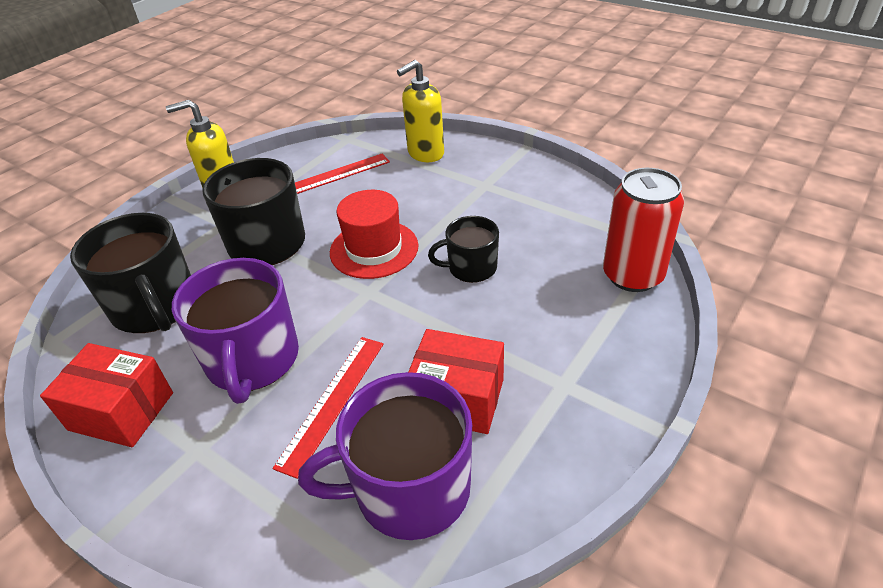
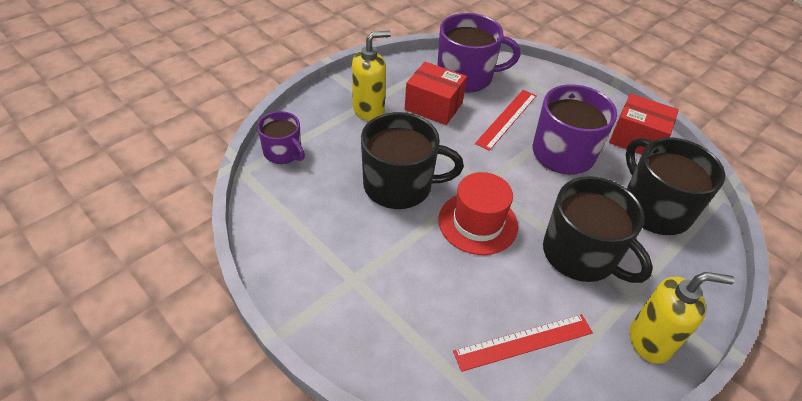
camera: 175 degrees left, 5 degrees up
(425, 154) = (405, 356): yellow soap dispenser -> yellow soap dispenser (369, 110)
(471, 268) = (399, 186): black mug -> black mug, size x1.73
(632, 275) = (283, 152): red can -> purple mug

